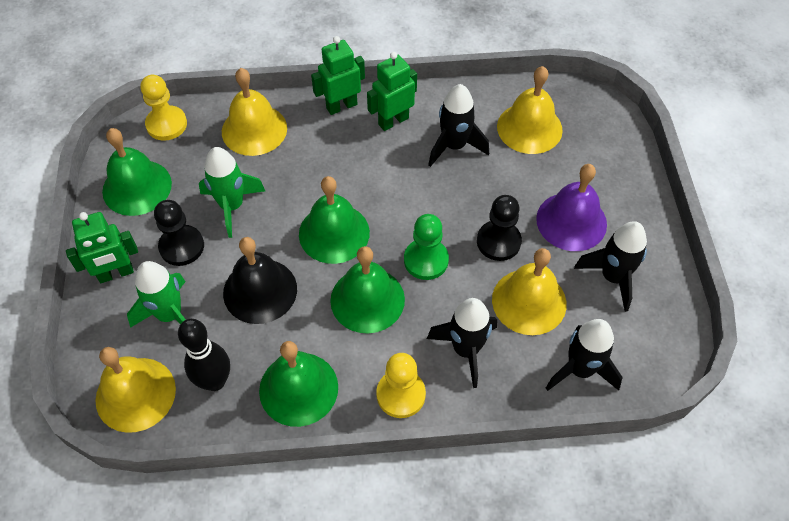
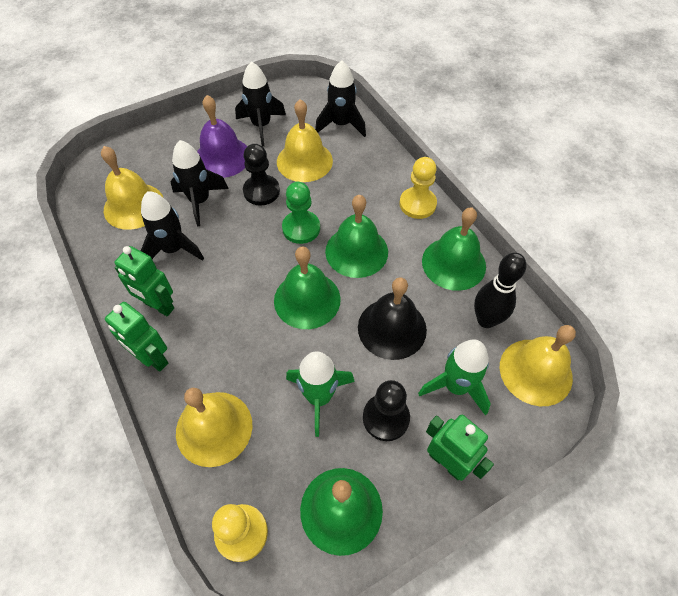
camera: 115 degrees left, 0 degrees up
(465, 350) = (362, 182): black rocket -> black rocket (200, 201)

